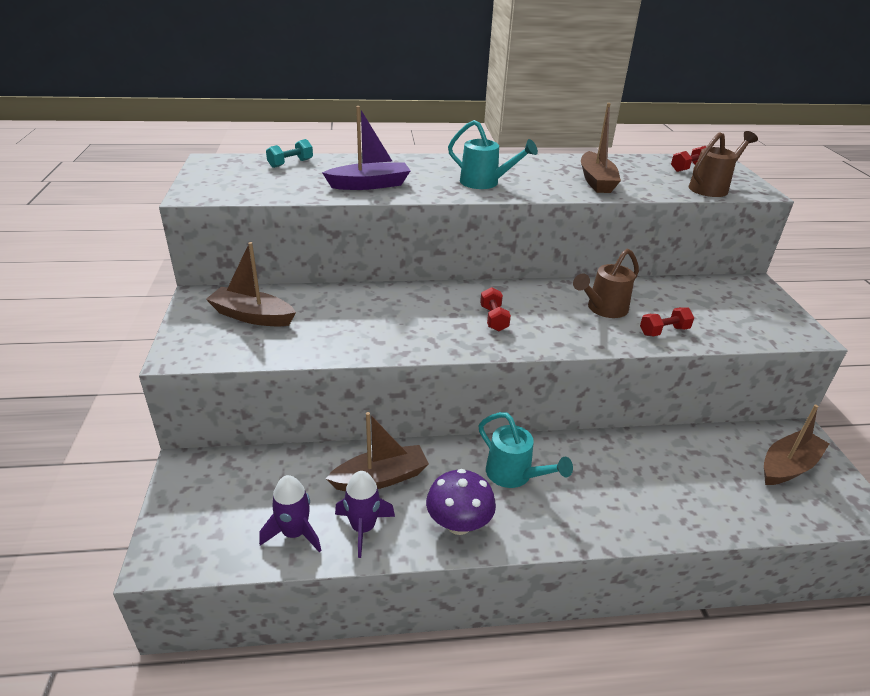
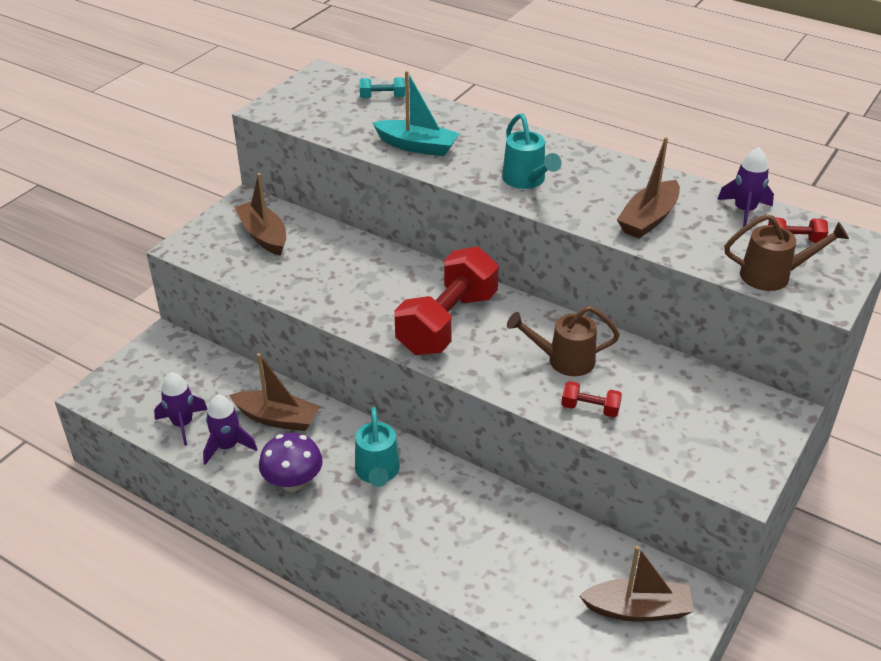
camera: 40 degrees right, 5 degrees up
(369, 185) = (417, 146): purple boat -> turquoise boat
(493, 319) = (447, 323): red dumbbell -> red dumbbell, size x2.39
(637, 162) = (744, 211): none -> purple rocket

